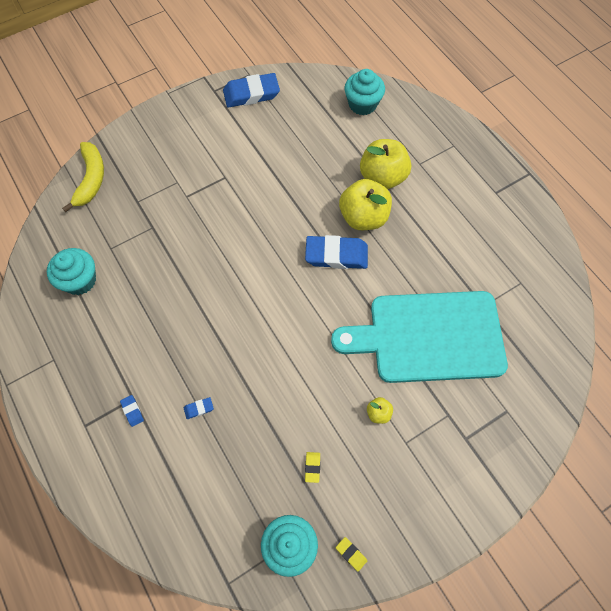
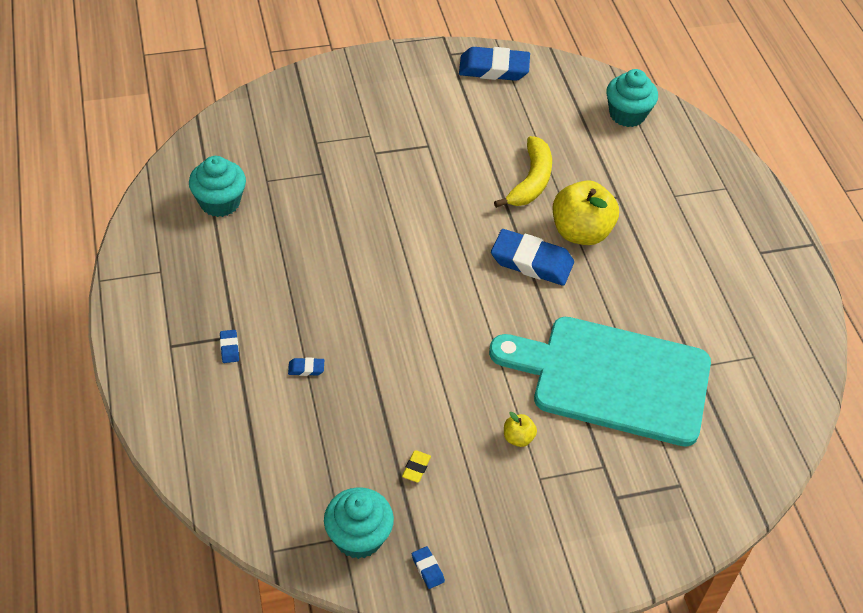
camera: 15 degrees right, 15 degrees down
(91, 179) = (271, 106): yellow banana -> yellow banana (530, 181)
(351, 554) = (427, 569): yellow eraser -> blue eraser
(382, 177) = (621, 197): yellow apple -> none

